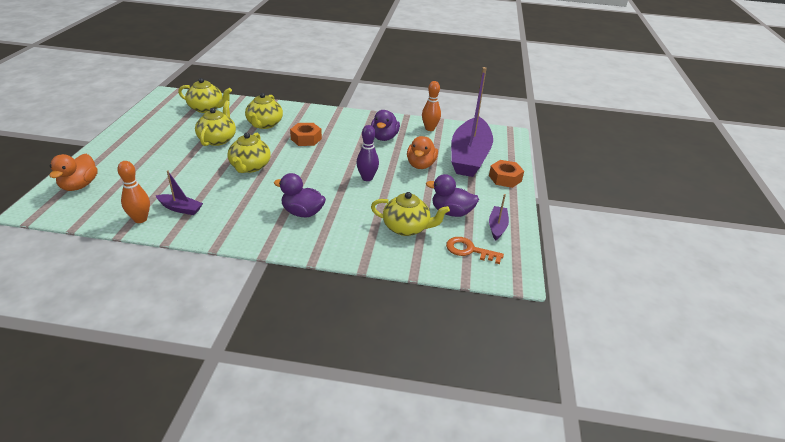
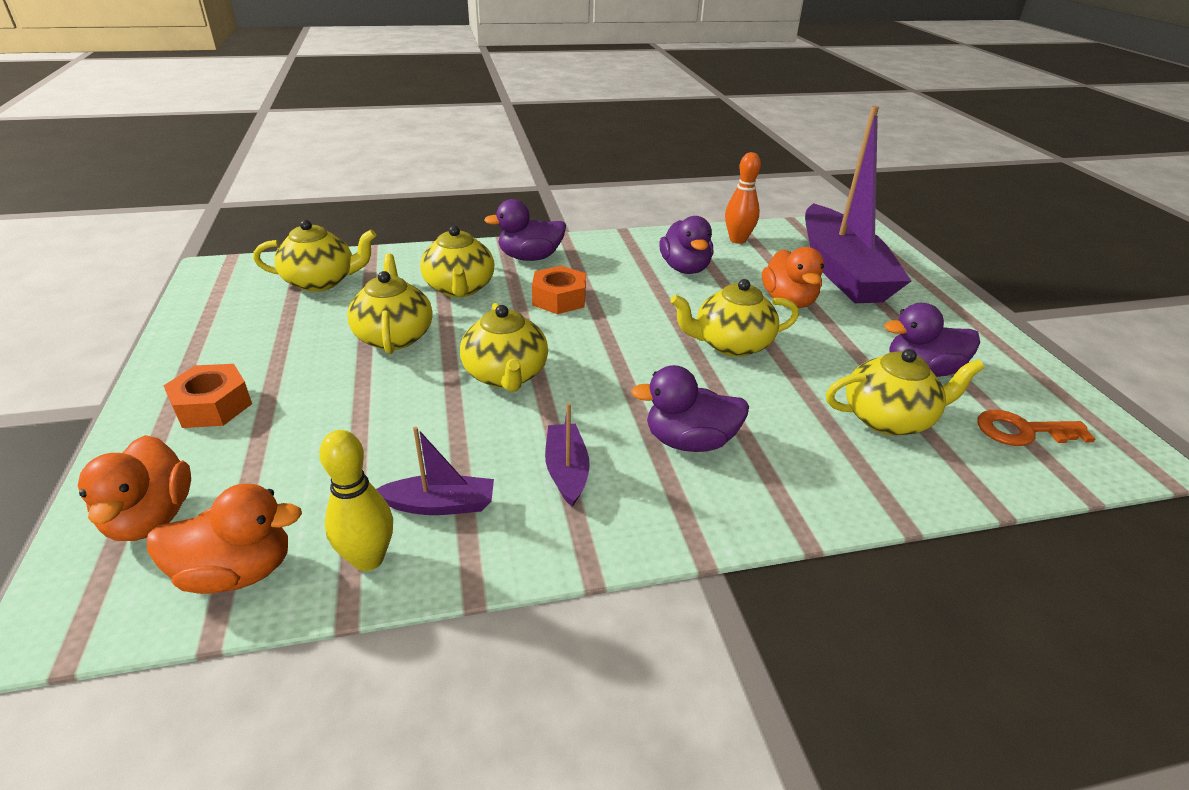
camera: 20 degrees left, 0 degrees up
(95, 211) = (237, 572): none -> orange duck
(140, 219) = (368, 559): orange bowling pin -> yellow bowling pin
(311, 116) = (530, 257): none -> purple duck
(367, 178) = (731, 344): purple bowling pin -> yellow teapot
(497, 227) = (1011, 376): purple boat -> purple boat (566, 471)
(505, 178) = (928, 294): orange nut -> orange nut (212, 406)

